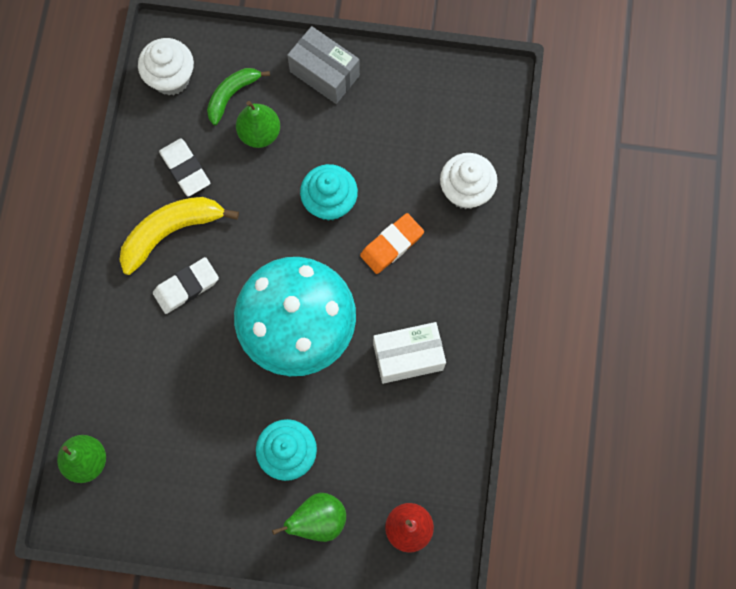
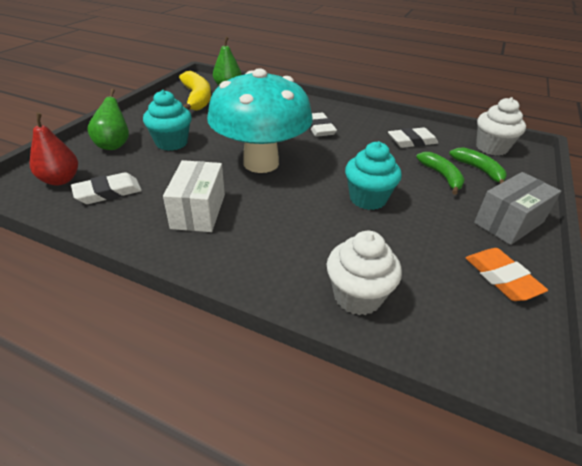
camera: 105 degrees right, 35 degrees down
(171, 232) = (362, 129): yellow banana -> yellow banana (197, 99)
(259, 133) = (441, 176): green pear -> green banana
(391, 245) = (312, 225): orange eraser -> orange eraser (501, 278)
(411, 462) = (108, 192): none -> white eraser

